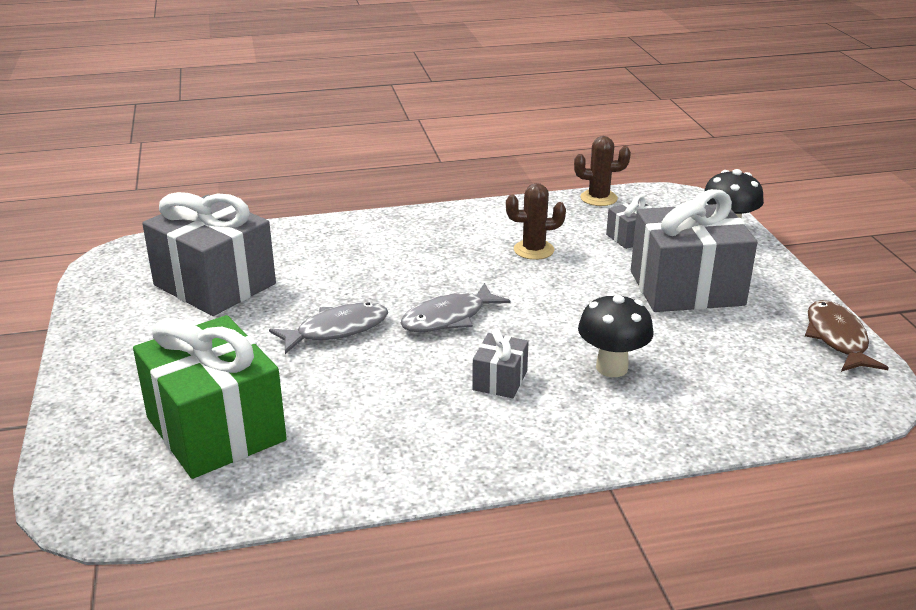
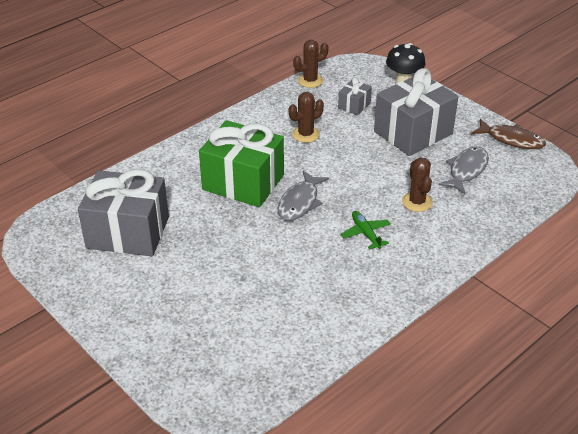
camera: 30 degrees left, 10 degrees up
(215, 429) = (237, 331): green gift -> green gift (243, 182)
(337, 330) = (241, 236): grey fish -> grey fish (466, 170)
(500, 380) = (366, 233): grey gift -> green plane
(611, 368) = (417, 202): black mushroom -> brown cactus
(837, 338) = (512, 140): brown fish -> brown fish turned 150 degrees clockwise

